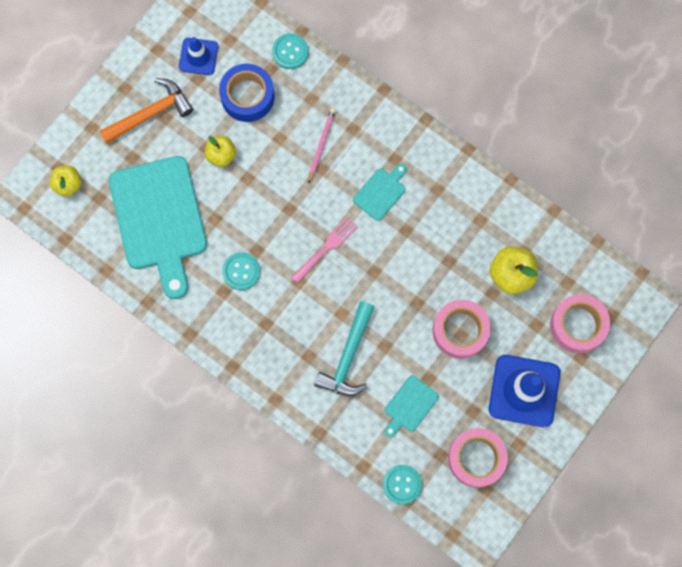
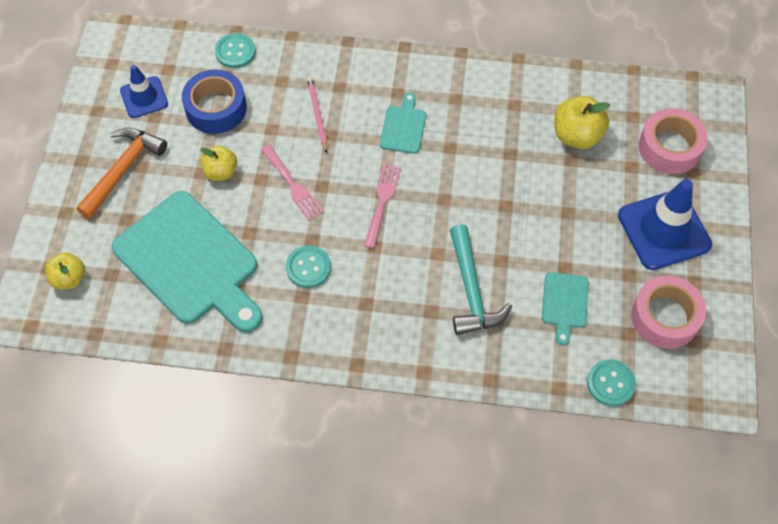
camera: 30 degrees left, 15 degrees down
(268, 196) = (293, 185): none -> pink fork
(460, 331) = (564, 209): pink tape -> none

